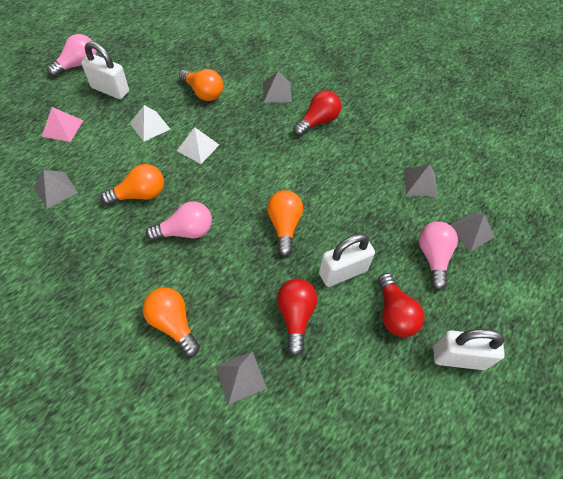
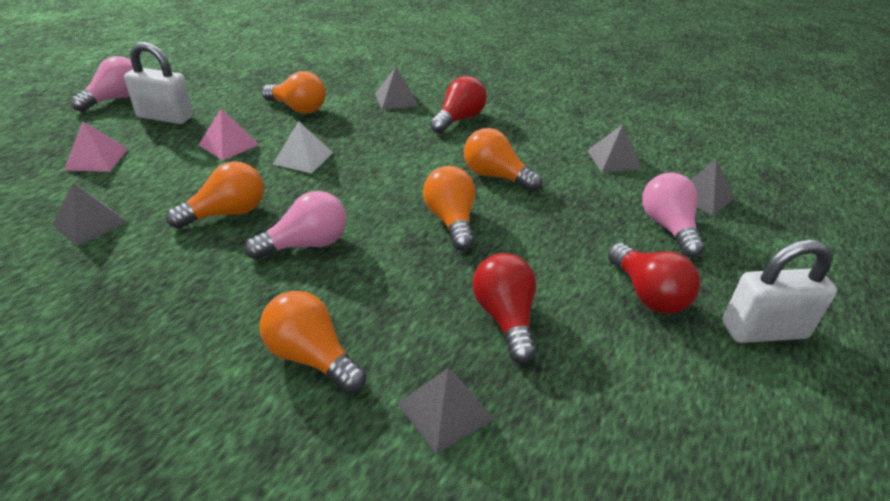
camera: 10 degrees left, 20 degrees down
(150, 126) = (229, 144): white pyramid -> pink pyramid
(327, 187) = (496, 176): none -> orange light bulb
(342, 272) = (553, 259): white padlock -> none

